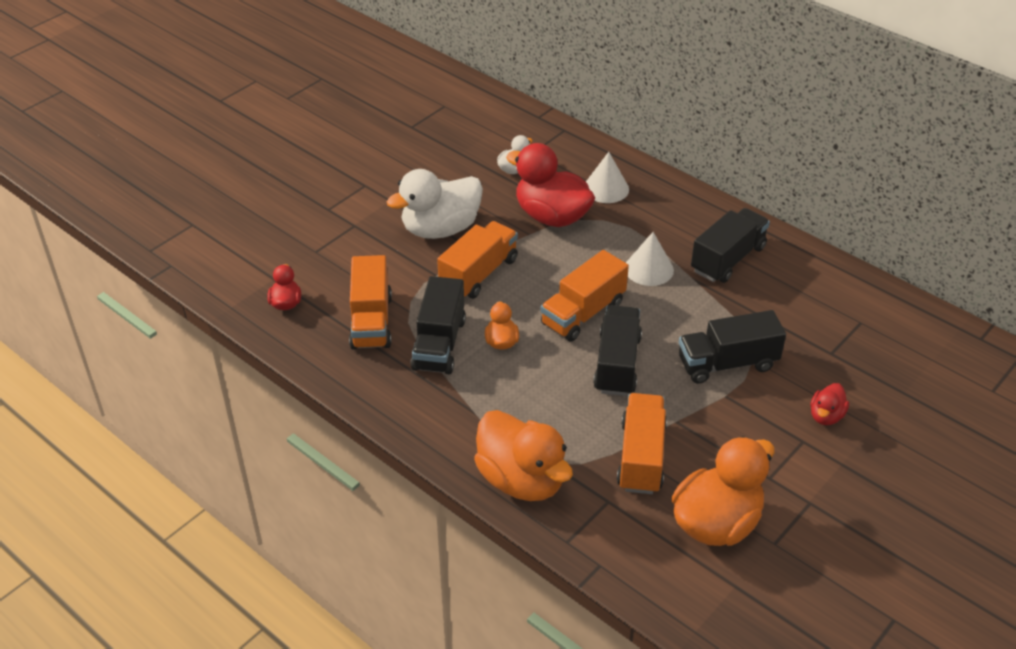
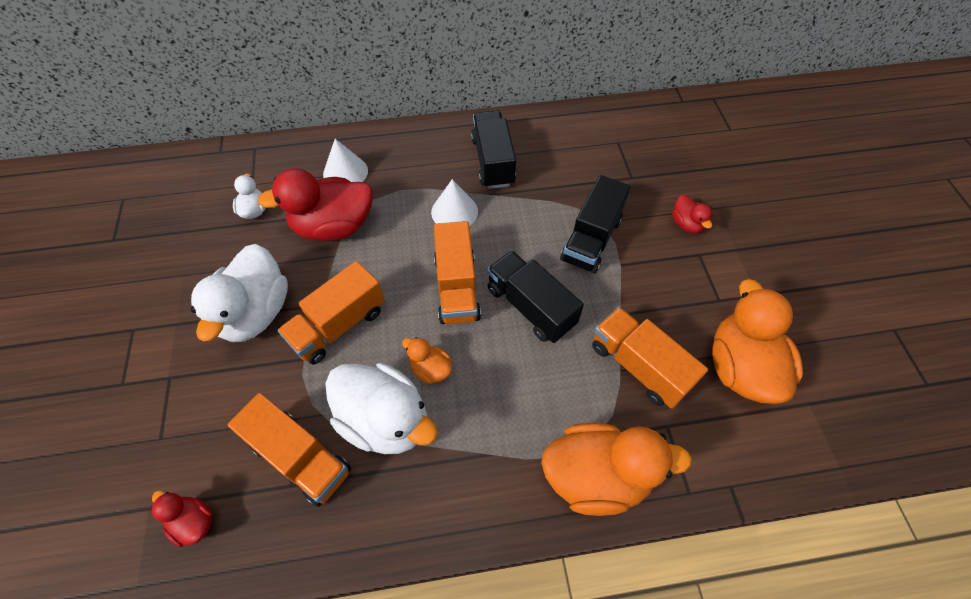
camera: 50 degrees left, 15 degrees up
(439, 344) = (385, 420): black truck -> white duck
(479, 274) = (338, 325): orange truck -> orange truck turned 120 degrees counterclockwise

